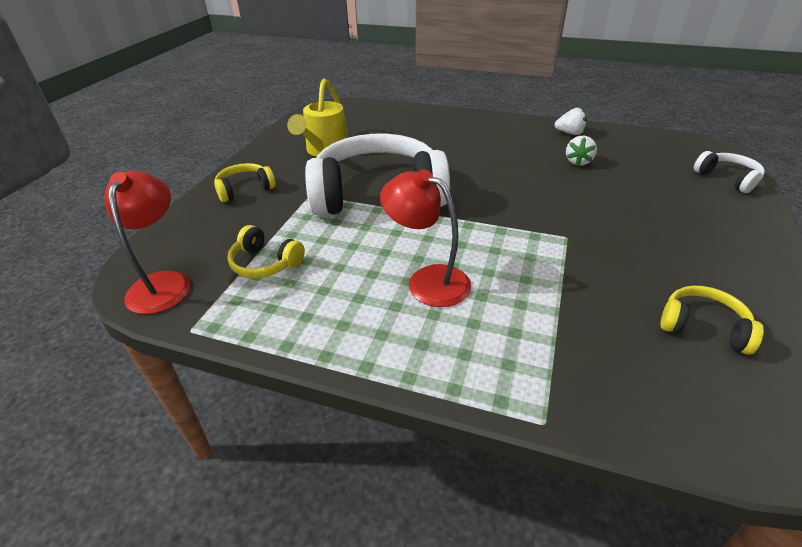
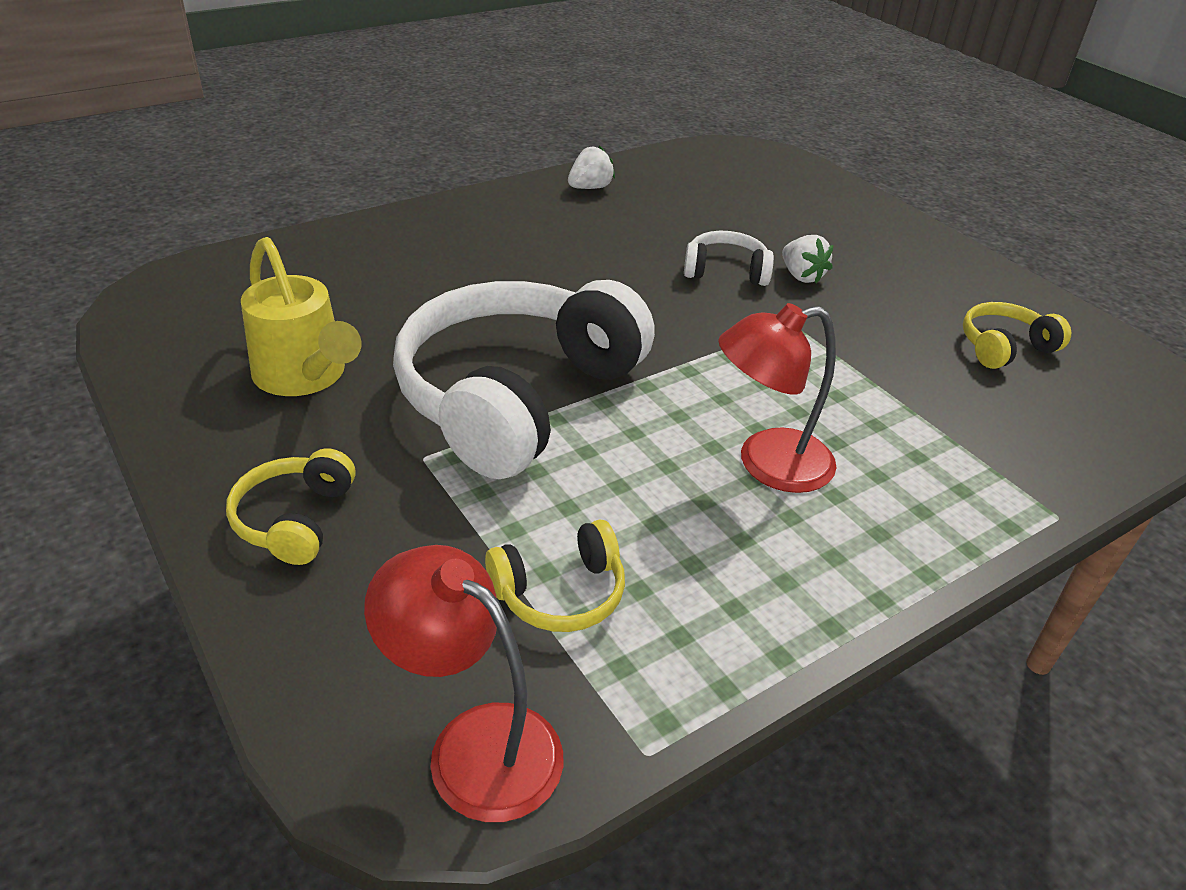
camera: 55 degrees left, 0 degrees up
(578, 162) = (659, 224): white strawberry -> white strawberry (801, 276)
(727, 178) = (805, 180): white headphones -> white headphones (725, 271)

